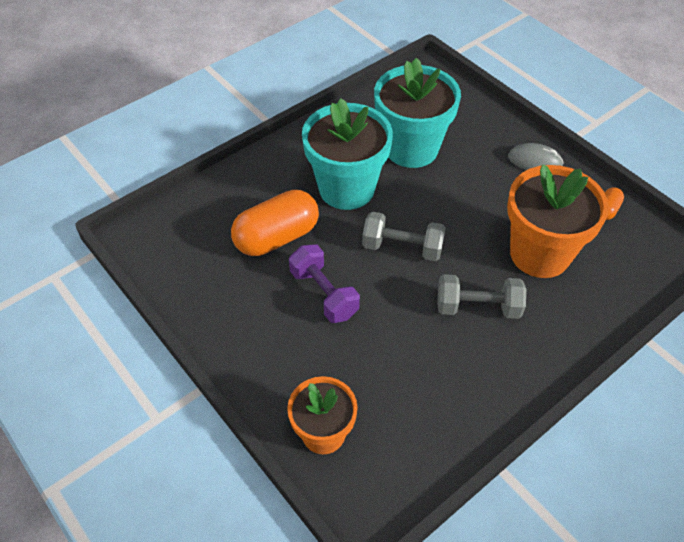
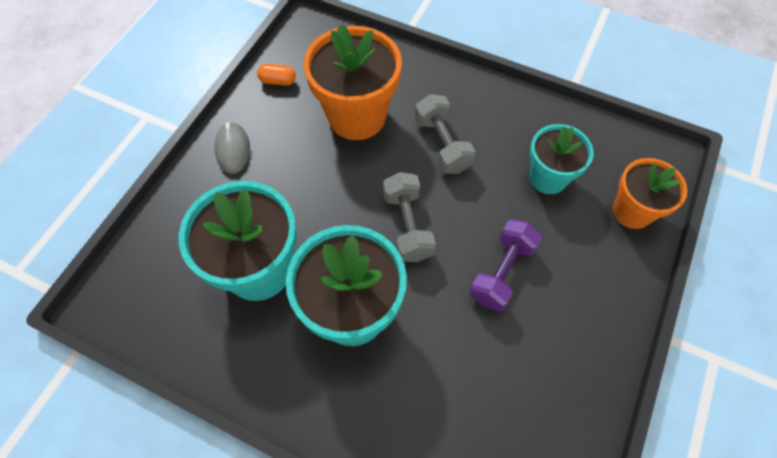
camera: 115 degrees left, 10 degrees up
(277, 237) = (459, 354): orange capsule -> none
(398, 378) = (548, 178): none -> turquoise flower pot

